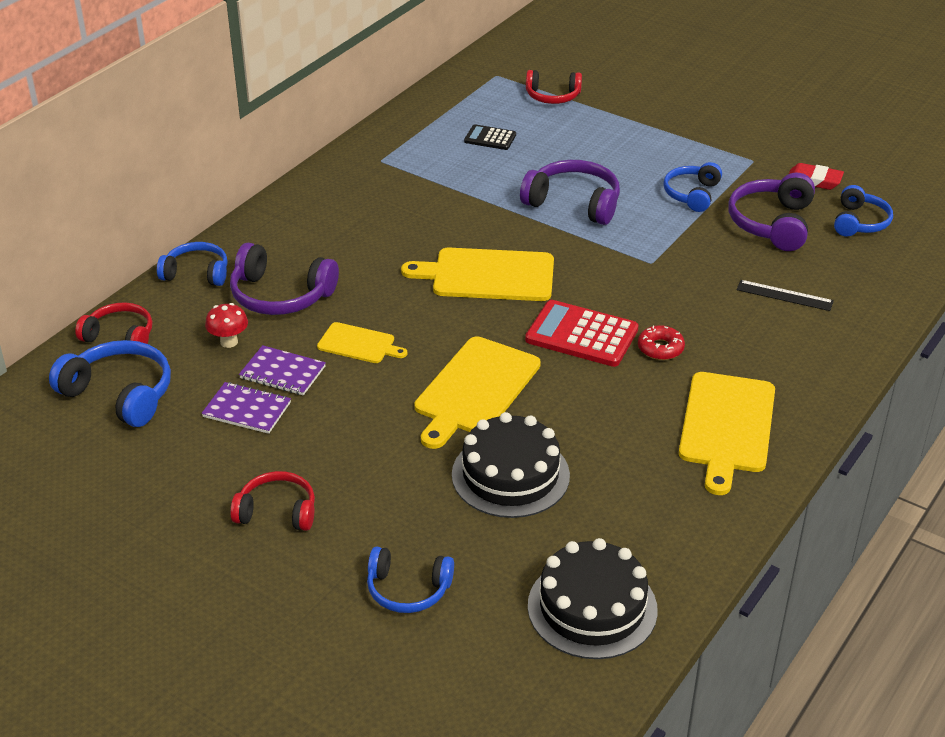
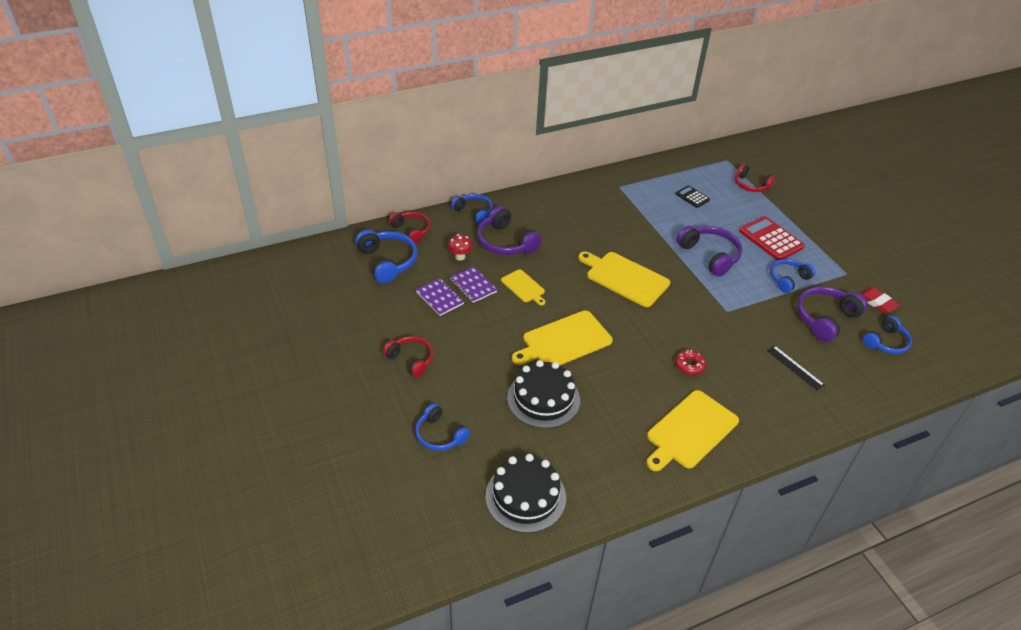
camera: 30 degrees right, 5 degrees up
(581, 335) = (649, 336): red calculator -> red calculator (771, 239)

